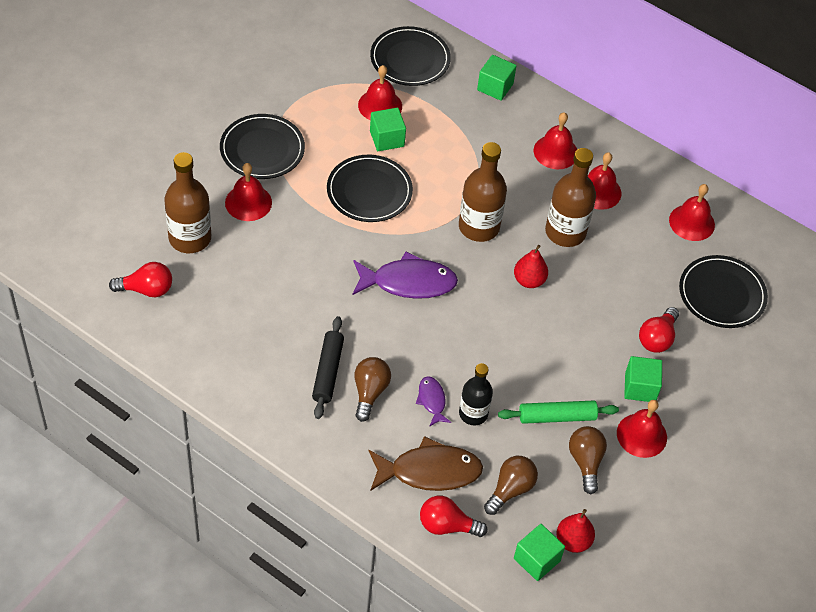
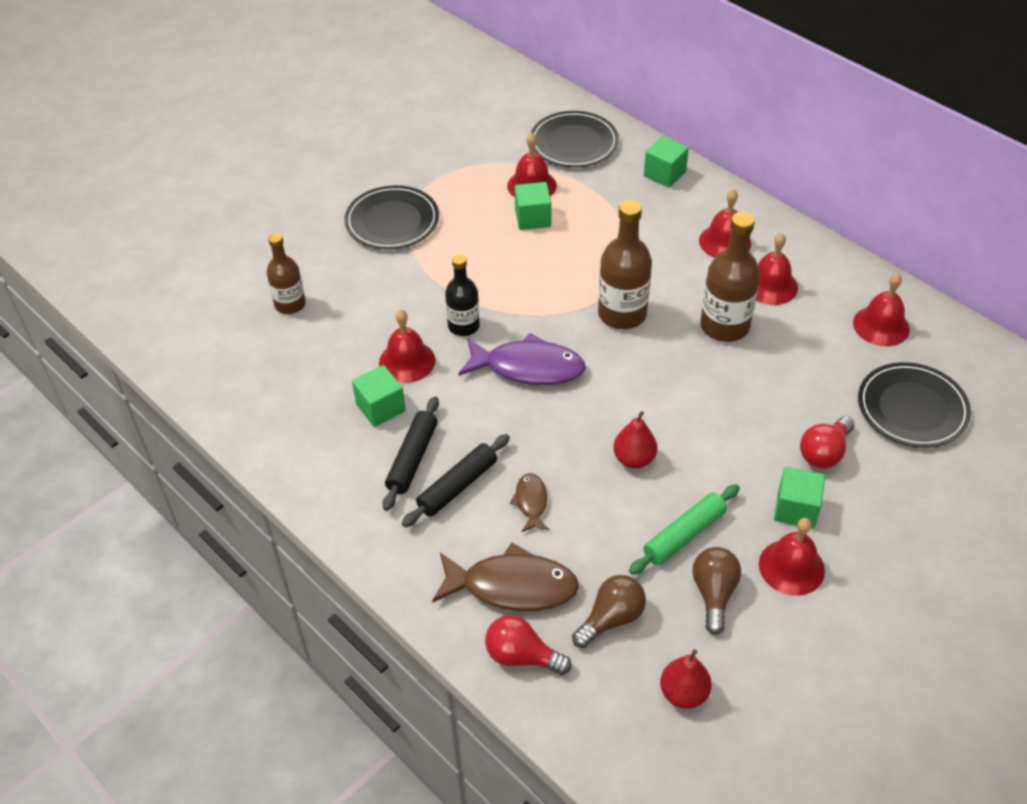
camera: 15 degrees right, 5 degrees down
(146, 289) = (227, 354): red light bulb -> none
(190, 238) = (290, 304): brown bottle -> brown bottle, size x0.65
(248, 202) = (364, 272): red bell -> red bell (407, 361)
(369, 191) = (502, 269): black plate -> none
(369, 392) = (457, 486): brown light bulb -> black rolling pin
(432, 400) = (531, 502): purple fish -> brown fish
(473, 413) = (579, 522): black bottle -> black bottle (463, 326)
(529, 280) = (673, 376): red pear -> red pear (634, 459)
(537, 559) = (632, 712): green cube -> green cube (380, 408)
(557, 417) = (684, 535): green rolling pin -> green rolling pin turned 45 degrees counterclockwise

